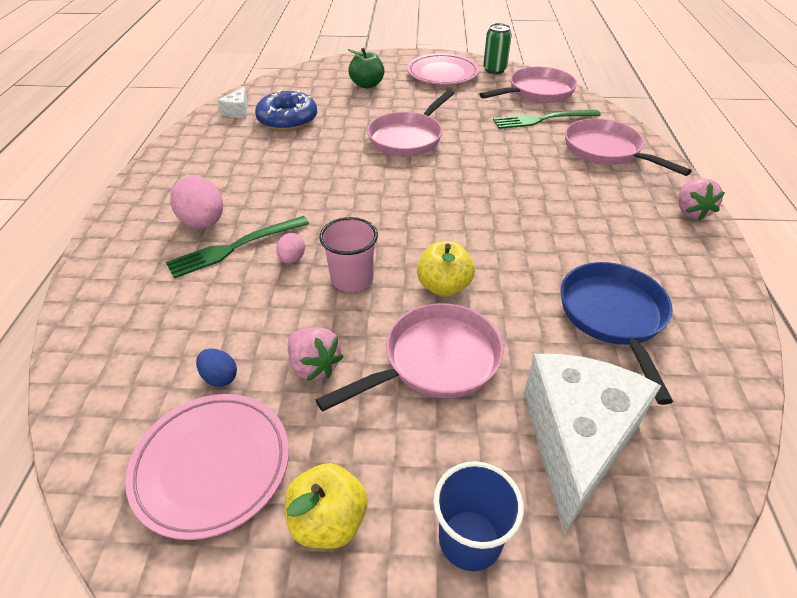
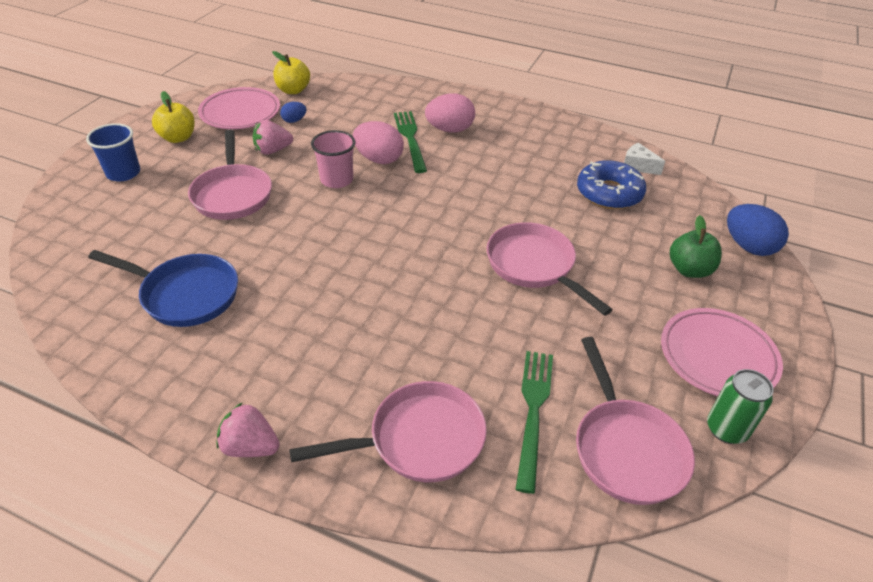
camera: 110 degrees right, 0 degrees up
(292, 259) = (379, 159): pink egg -> pink egg, size x1.88
(326, 69) = (748, 246): none -> blue egg
(444, 286) = (293, 219): yellow apple -> yellow apple (293, 90)
(576, 441) = (125, 228): white cheese -> none

